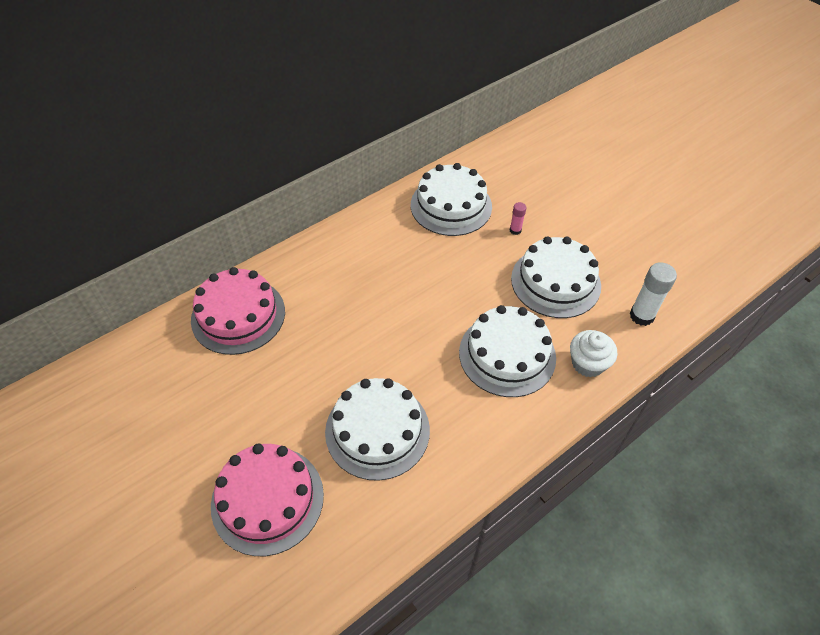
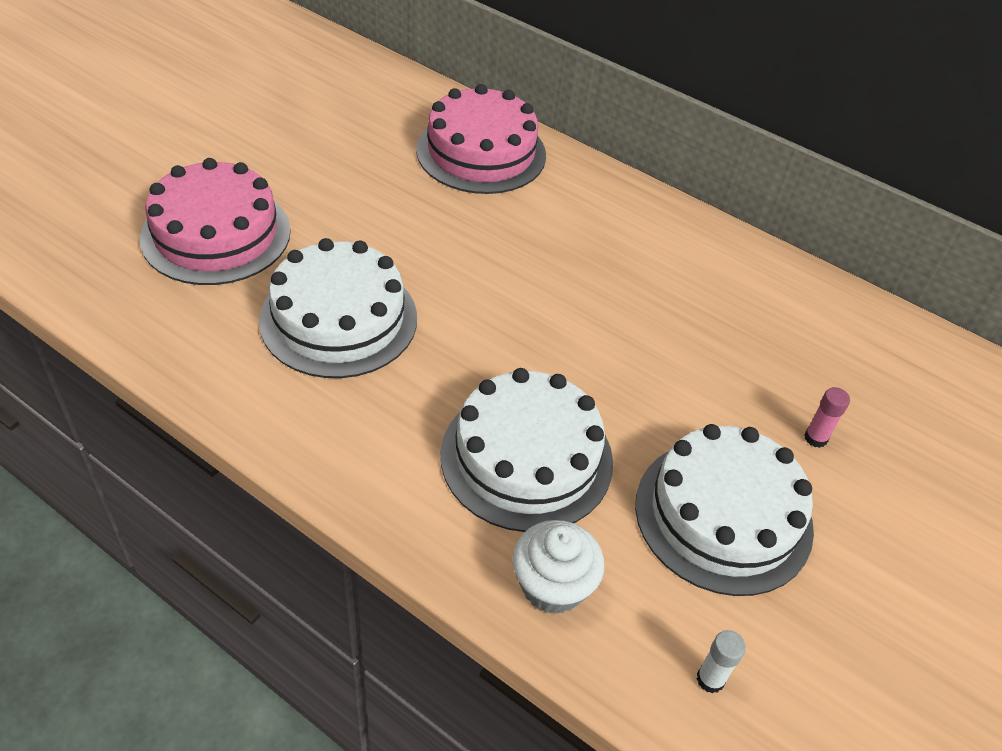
camera: 70 degrees right, 5 degrees down
(451, 206) = (817, 338): white cake -> none
(641, 316) = (710, 679): white glue stick -> white glue stick, size x0.54

